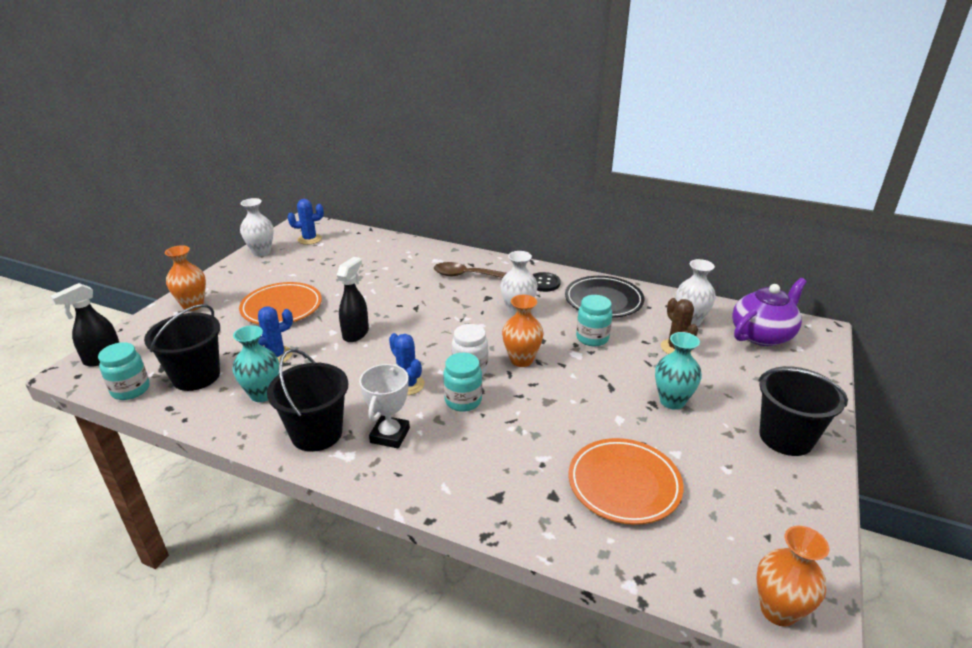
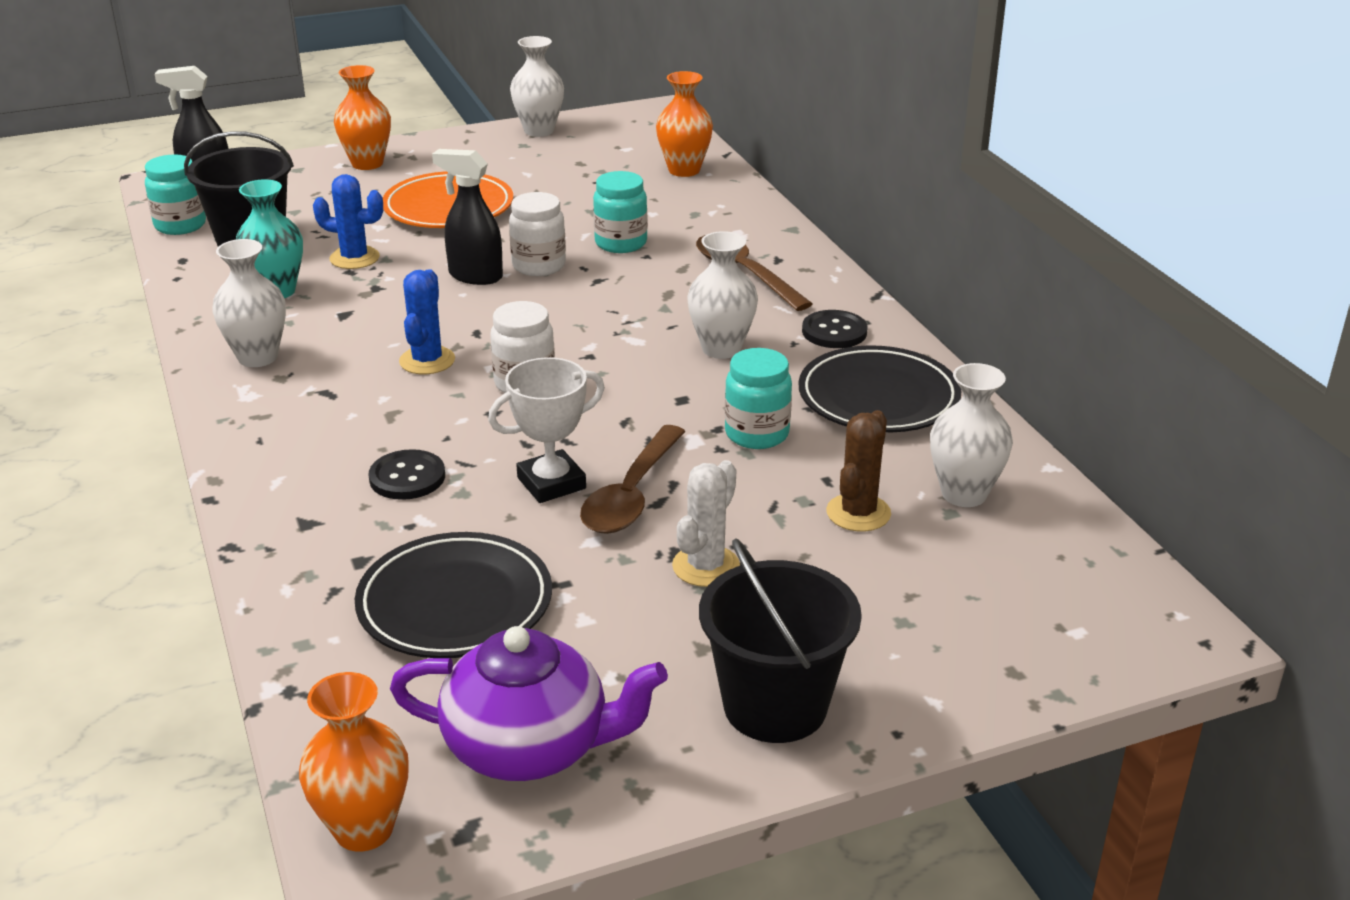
camera: 45 degrees right, 0 degrees up
(309, 239) = (623, 137): blue cactus -> none
(316, 433) = (258, 357): black bucket -> white vase
(356, 333) = (475, 276): black spray bottle -> black spray bottle turned 135 degrees counterclockwise
(378, 314) = (539, 266): none -> white jar
(390, 435) = (317, 400): white trophy -> white trophy (551, 483)
(463, 401) = (453, 411): turquoise jar -> turquoise jar (621, 243)
(500, 443) = (407, 477): none -> black button
(521, 360) = (607, 407): orange vase -> orange vase (684, 170)
(596, 390) = (632, 494): none -> brown spoon
(624, 484) = (455, 604): orange plate -> black plate
(672, 401) = (706, 566): turquoise vase -> white cactus
(762, 335) = (1050, 578): purple teapot -> purple teapot (530, 747)

